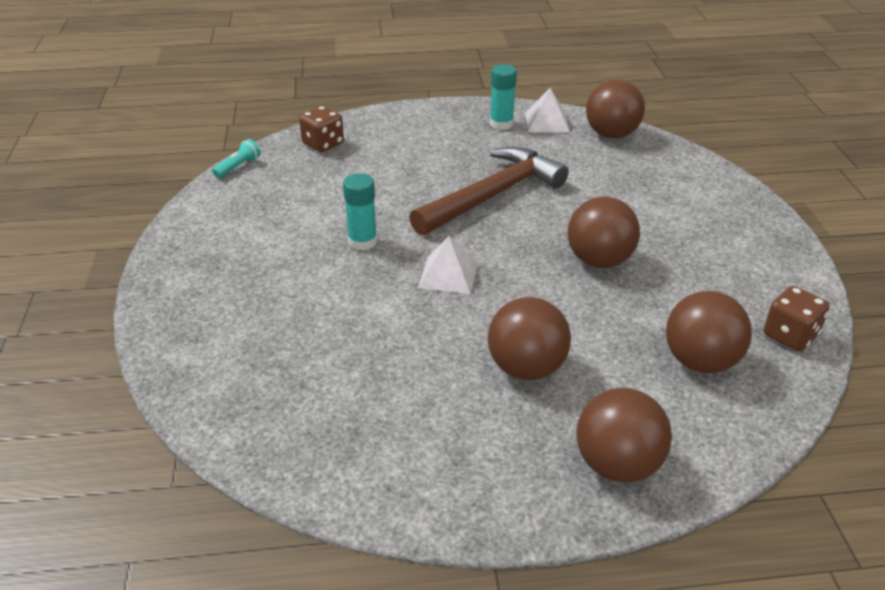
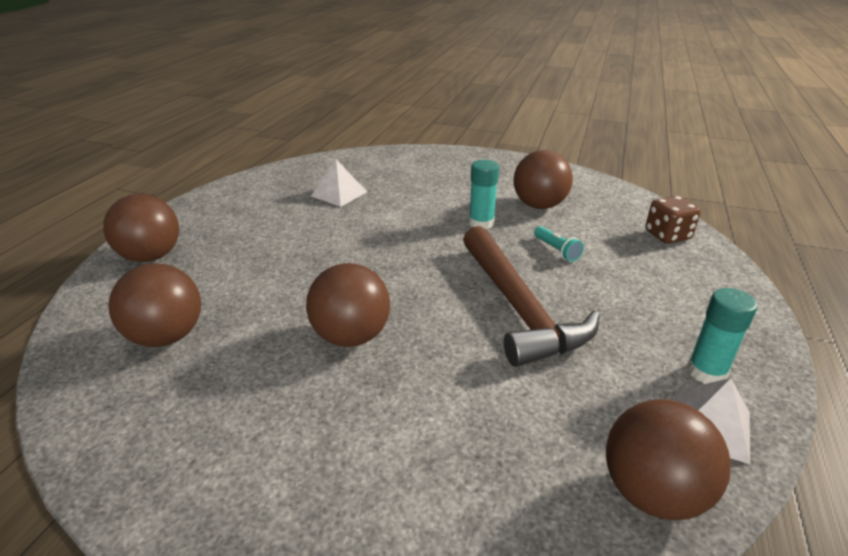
camera: 115 degrees right, 5 degrees down
(238, 167) = (631, 193): turquoise flashlight -> turquoise flashlight (556, 250)
(448, 274) = (405, 248): white pyramid -> white pyramid (339, 194)
(526, 368) = (269, 251): brown ball -> brown ball (539, 205)
(790, 335) = (108, 421): brown dice -> none

